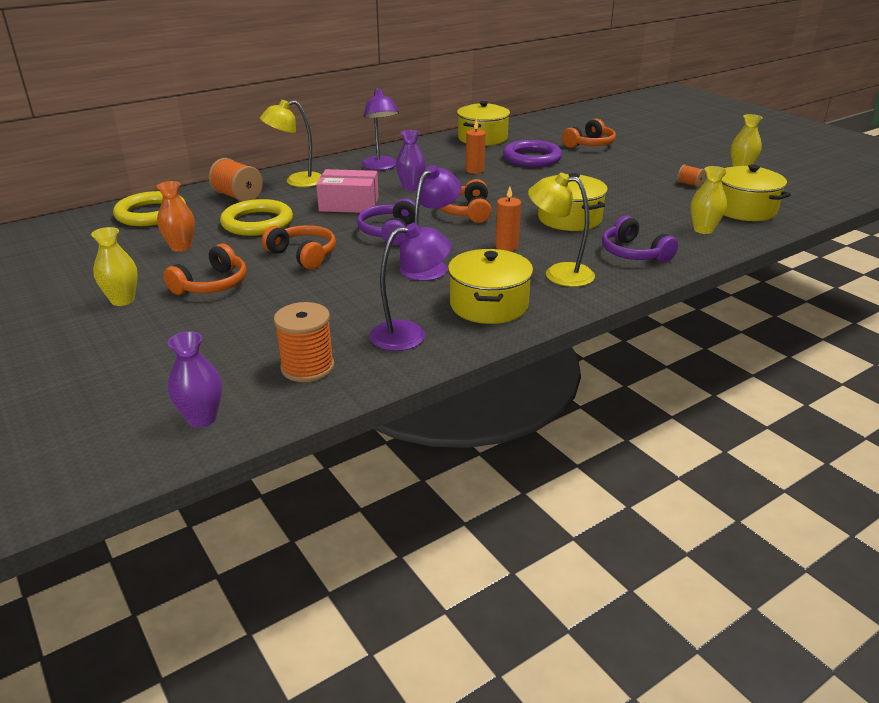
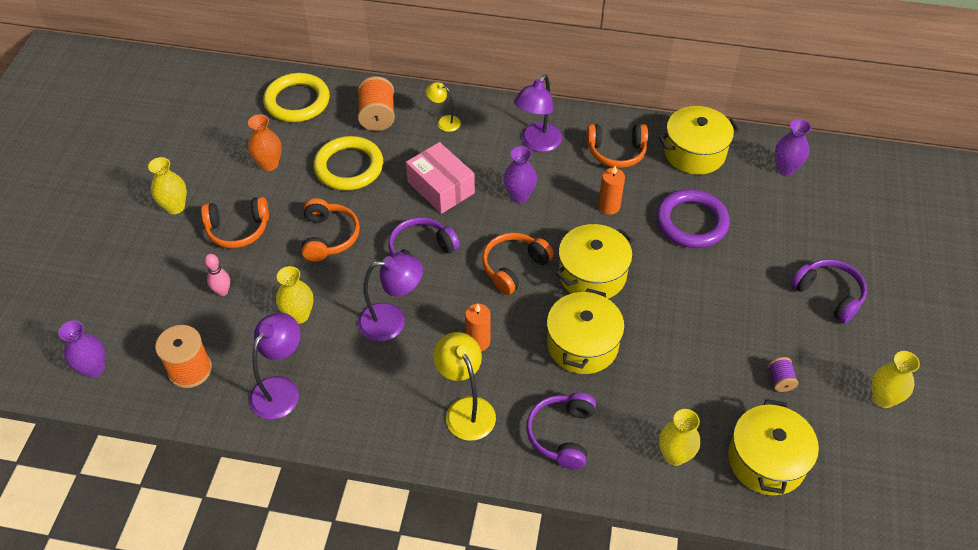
camera: 45 degrees right, 20 degrees up
(258, 317) = (222, 291): none -> pink bowling pin
(297, 181) = (444, 122): yellow lamp -> yellow lamp, size x0.58
(352, 296) = (299, 315): none -> yellow vase
(410, 334) = (281, 389): purple lamp -> purple lamp turned 90 degrees counterclockwise
(489, 305) = (368, 402): yellow pot -> yellow pot (592, 274)
(540, 127) = (785, 169): none -> purple vase
(589, 144) = (789, 237): orange headphones -> orange headphones (616, 152)
(647, 152) = (828, 294): none -> purple headphones
(689, 184) = (780, 380): orange spool -> purple spool

